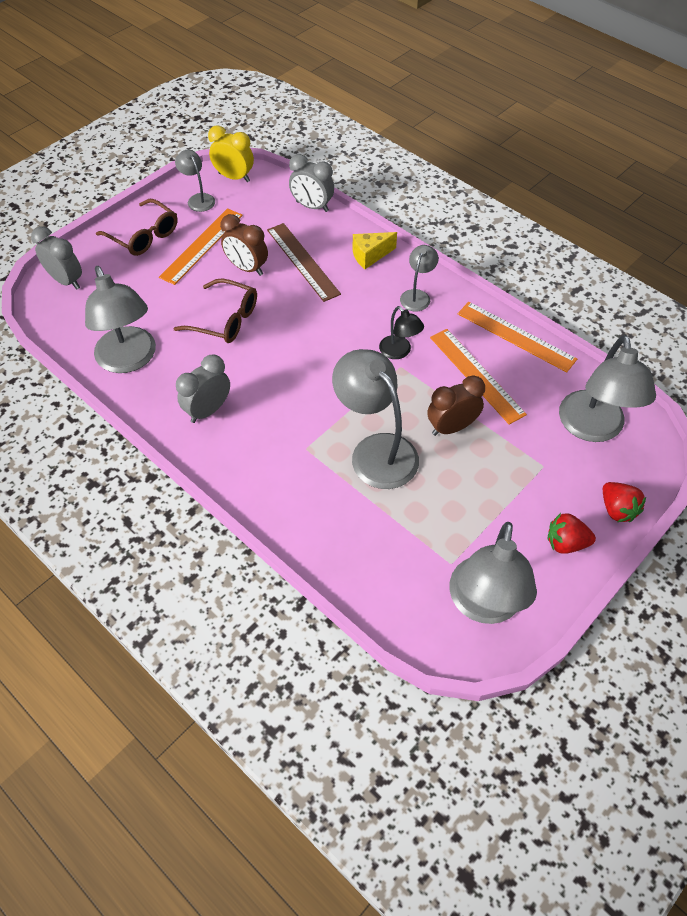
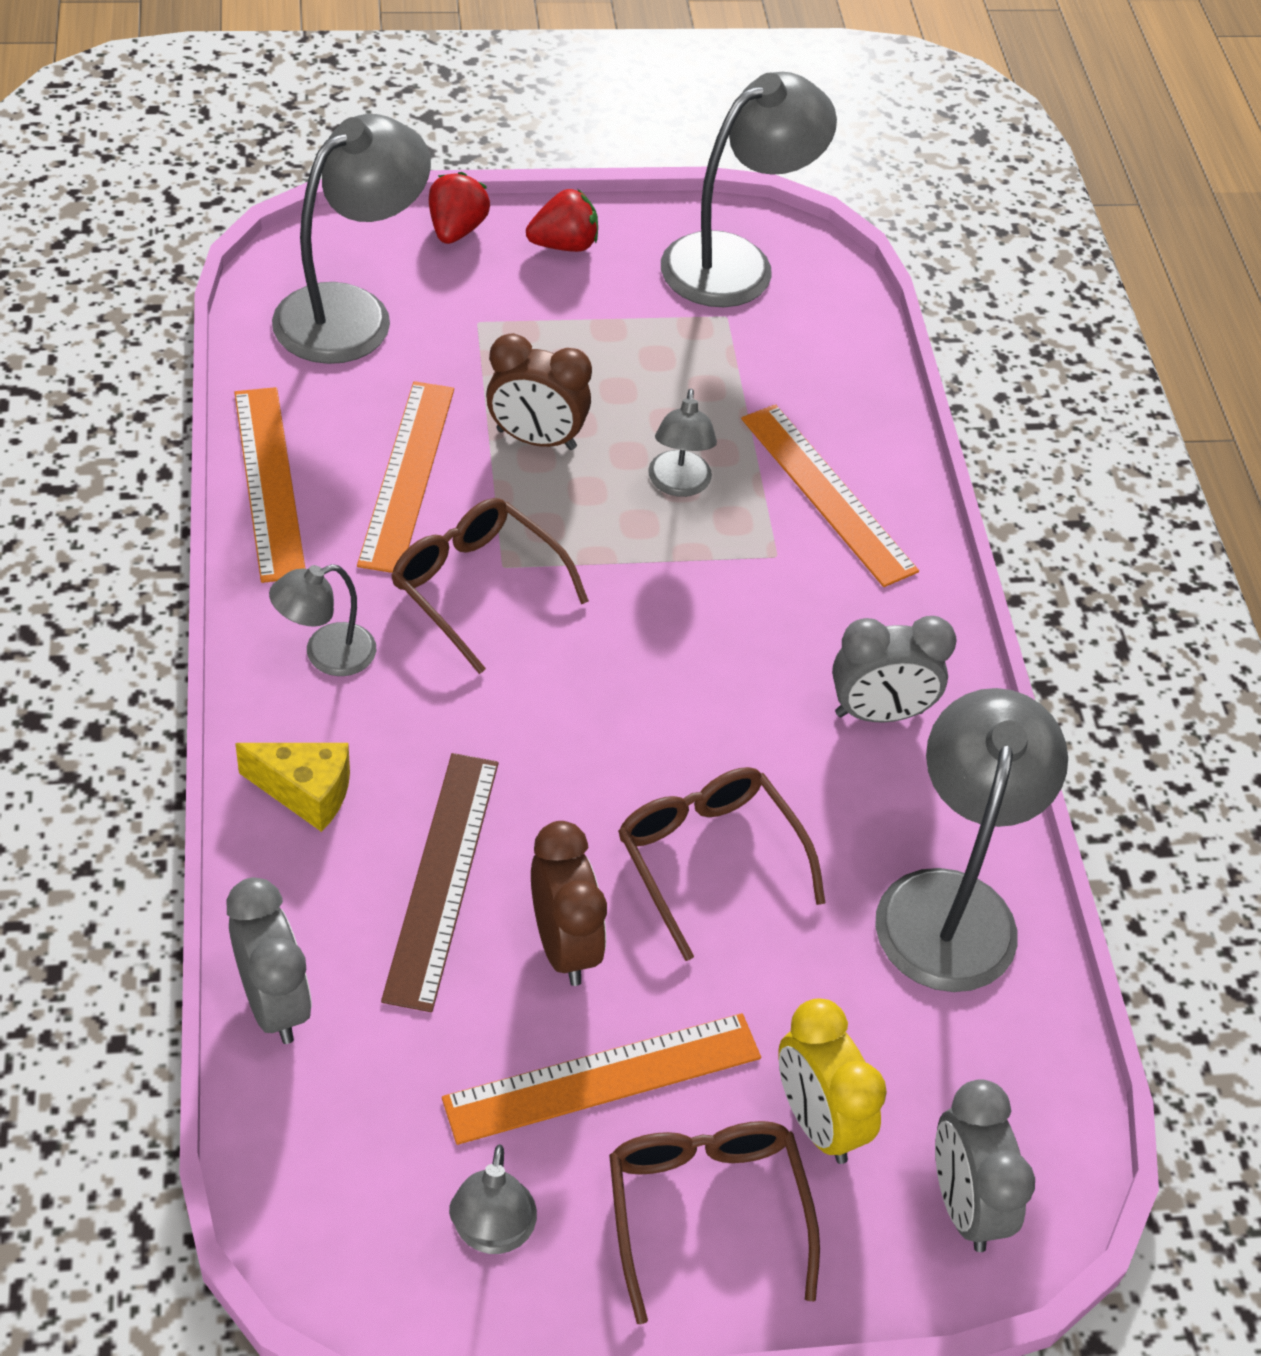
camera: 145 degrees left, 5 degrees down
(234, 177) = (346, 1241): yellow clock -> yellow clock (817, 1120)
(312, 495) = (827, 493): none -> orange ruler
(376, 450) = (678, 485): grey lamp -> grey lamp, size x0.52
(399, 352) = (477, 587): black lamp -> brown glasses
(565, 543) = (564, 245): red strawberry -> red strawberry turned 60 degrees counterclockwise

